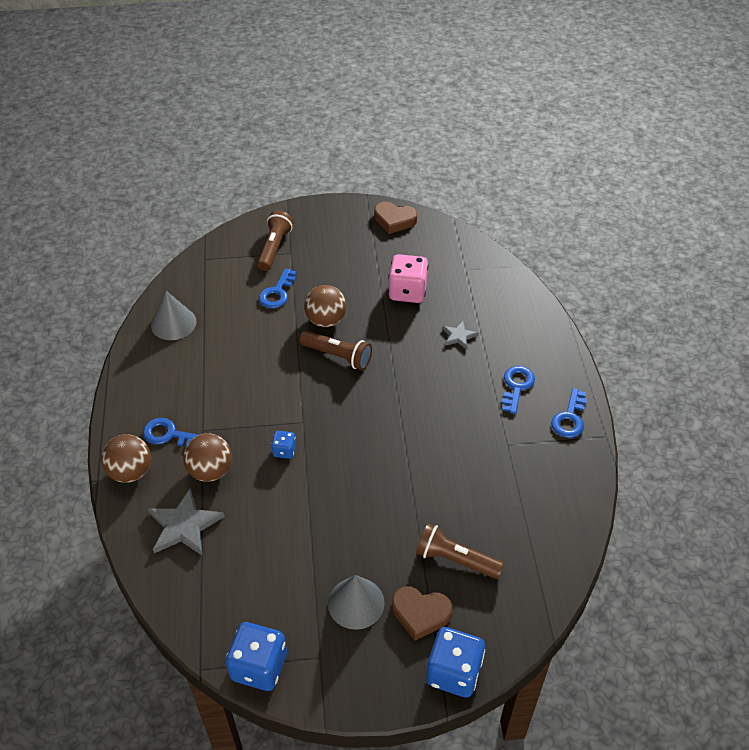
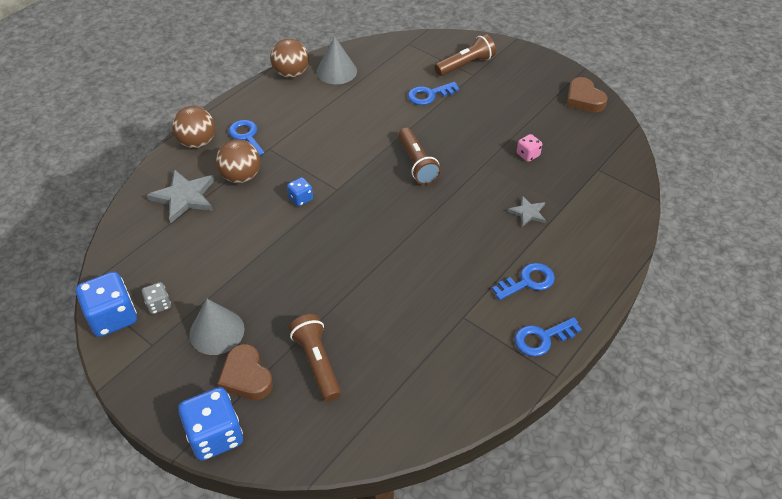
camera: 45 degrees right, 0 degrees up
(283, 624) = (159, 305): none -> grey dice
(326, 320) = (439, 135): brown ball -> brown ball (291, 74)
(407, 292) = (528, 155): pink dice -> pink dice, size x0.51

